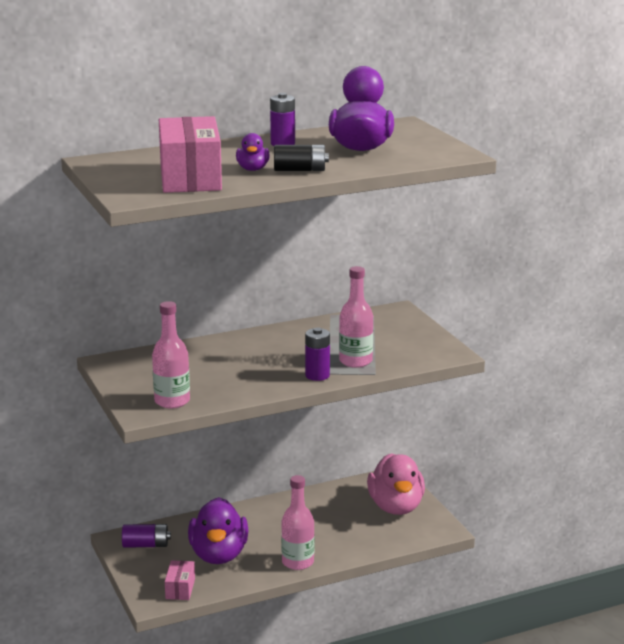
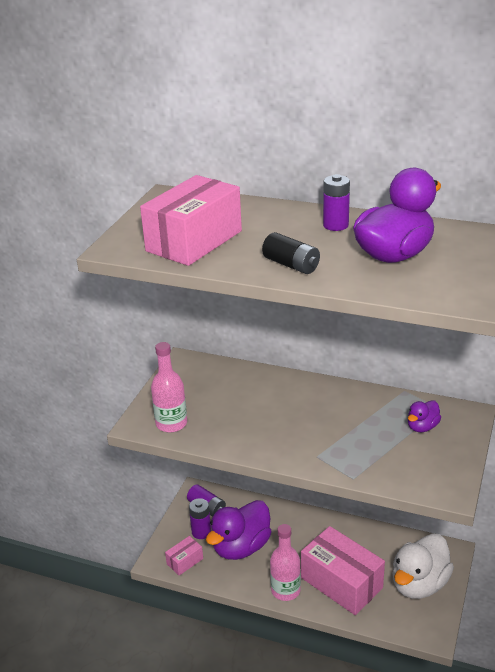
camera: 45 degrees right, 10 degrees up
(253, 169) = (257, 249): purple duck -> purple duck (422, 427)
(317, 375) = (305, 454): purple battery -> purple battery (201, 532)
(336, 535) = (341, 583): none -> pink box
(355, 361) = (355, 455): pink bottle -> none
(396, 507) = (419, 584): pink duck -> white duck

